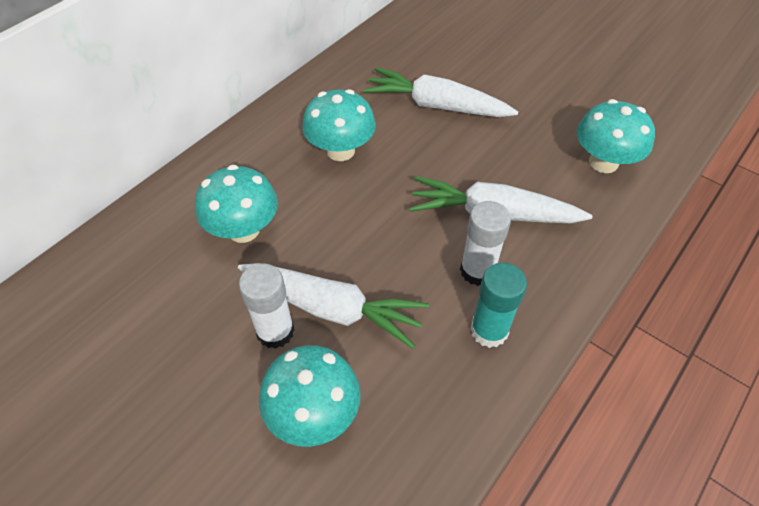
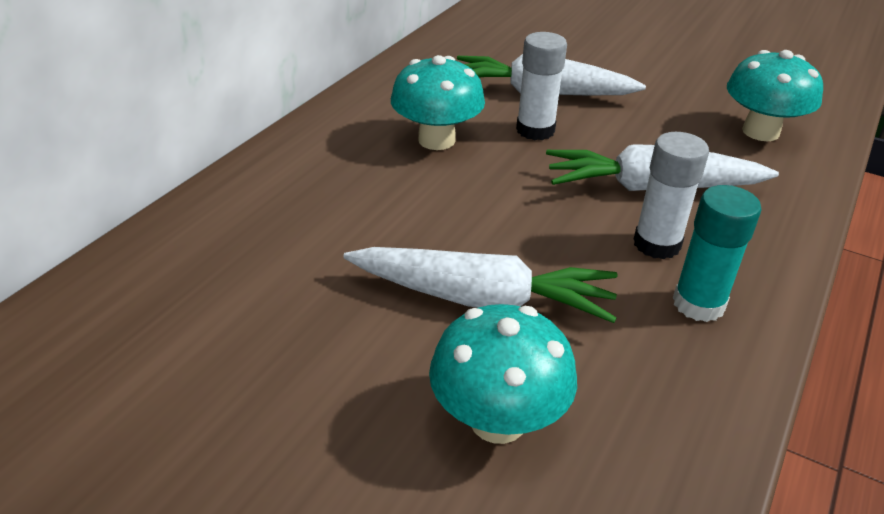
camera: 10 degrees left, 15 degrees down
(244, 230) = (333, 226): turquoise mushroom -> none
(275, 331) = (411, 331): white glue stick -> white glue stick (535, 130)

